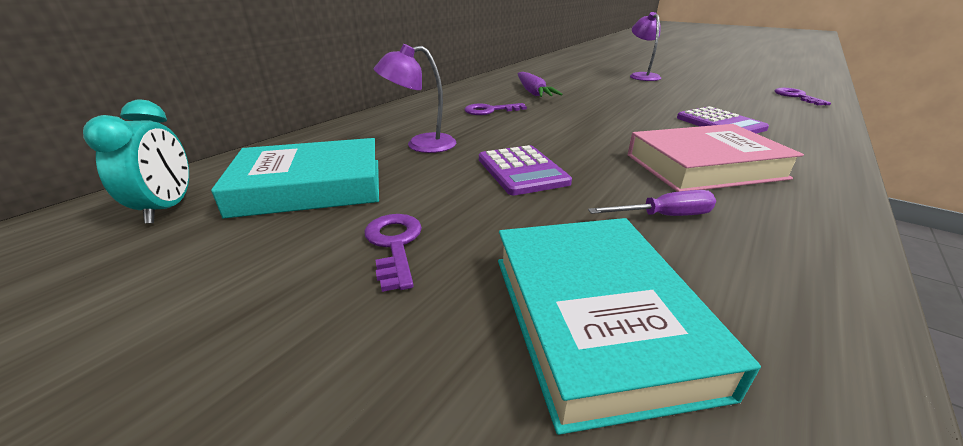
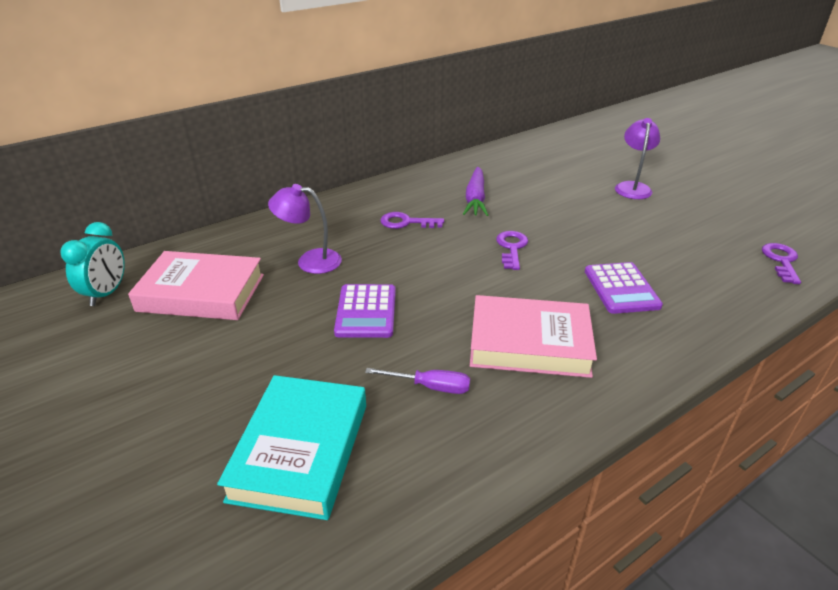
camera: 20 degrees right, 5 degrees up
(310, 186) = (201, 293): turquoise book -> pink book
(394, 244) = (224, 362): purple key -> purple key (512, 248)

